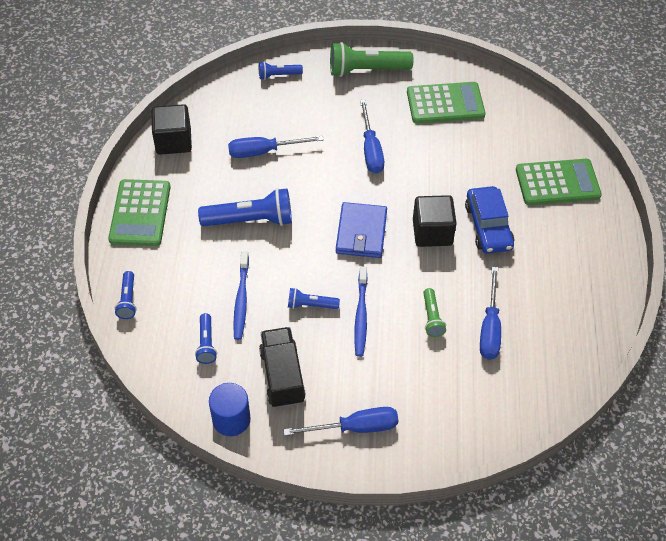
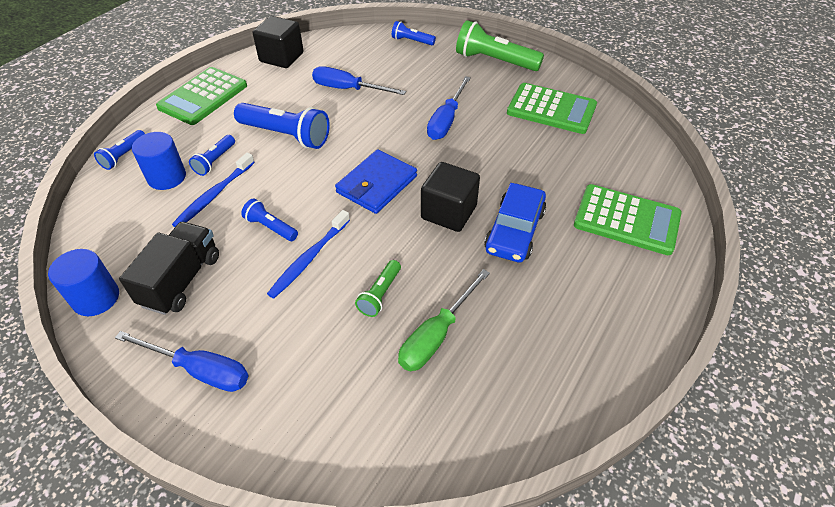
camera: 30 degrees right, 5 degrees down
(186, 302) = (167, 177): none -> blue cylinder
(206, 344) = (147, 219): blue flashlight -> blue flashlight (215, 161)
(490, 328) = (436, 335): blue screwdriver -> green screwdriver

